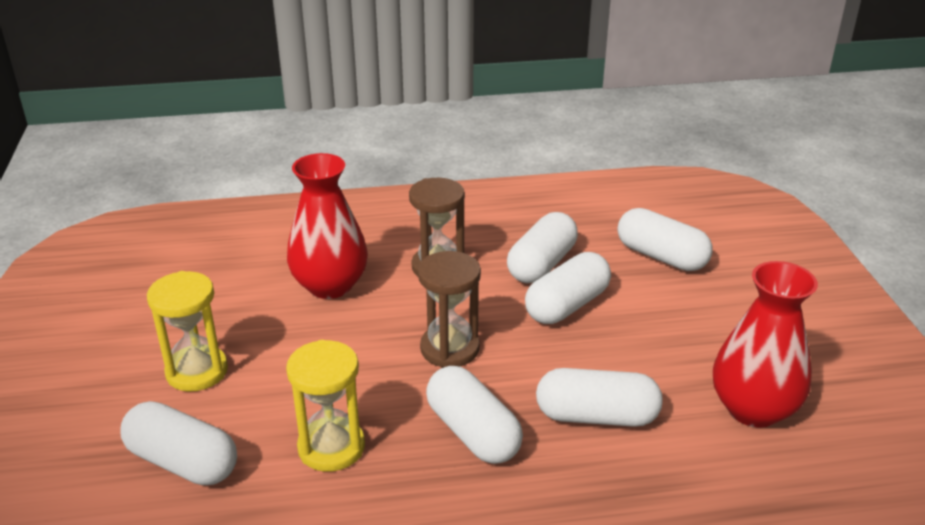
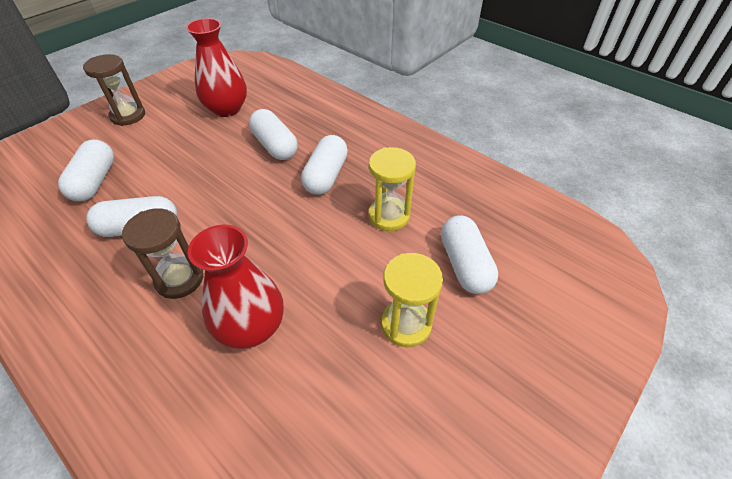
camera: 130 degrees left, 15 degrees up
(450, 349) = (269, 219): brown hourglass -> brown hourglass (128, 116)
(567, 305) = (184, 195): white capsule -> none

